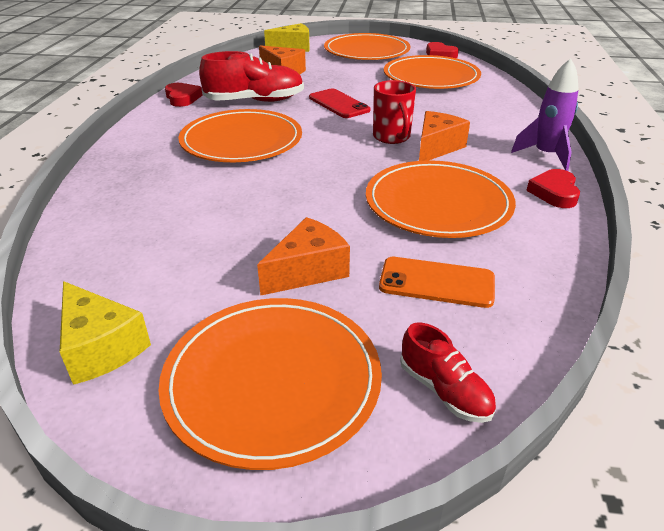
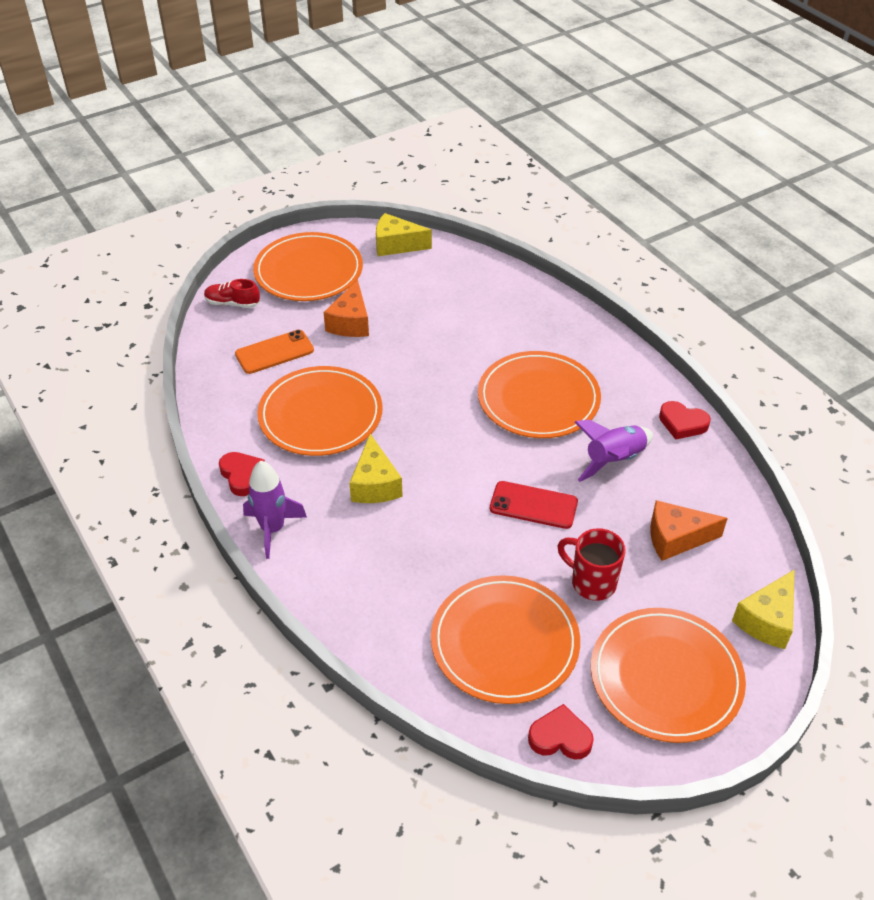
camera: 140 degrees right, 10 degrees up
(255, 101) = (614, 460): red shoe -> purple rocket
(392, 137) = (425, 477): red mug -> red mug (591, 582)
(436, 147) = (375, 484): orange cheese -> yellow cheese

